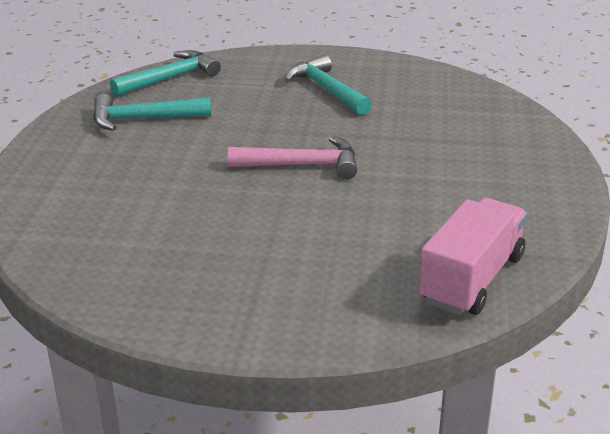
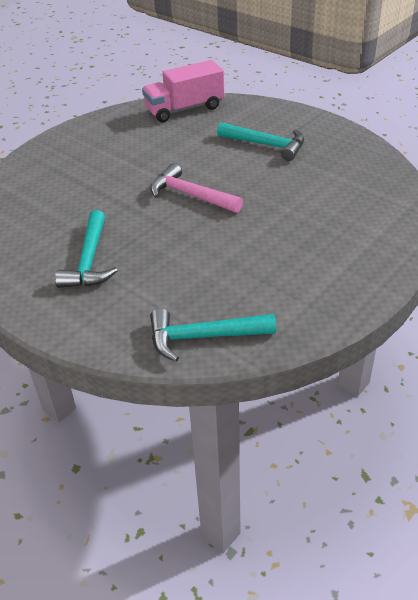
camera: 145 degrees left, 10 degrees up
(143, 119) = (267, 285): turquoise hammer -> turquoise hammer (266, 145)

